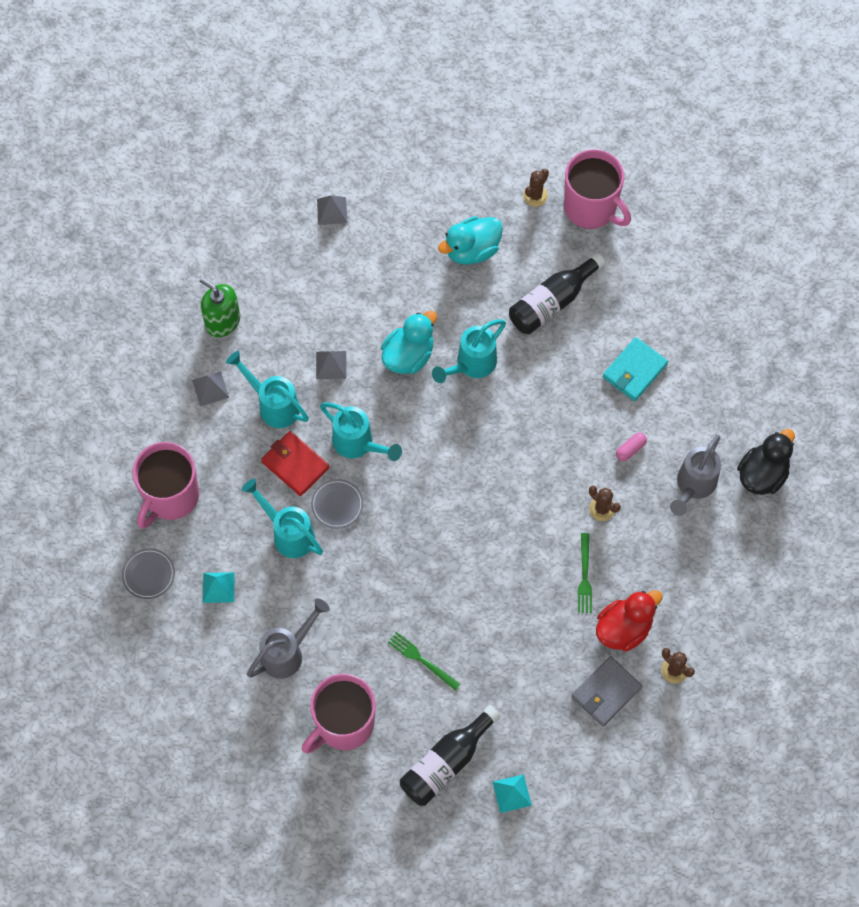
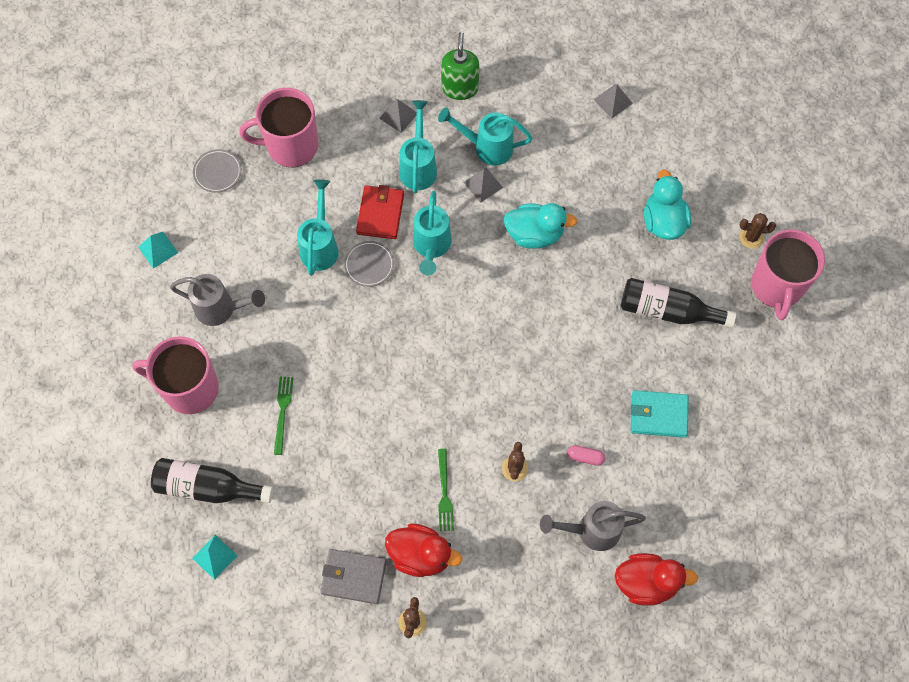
camera: 55 degrees right, 0 degrees up
(218, 587) = (241, 226): turquoise pyramid -> turquoise pyramid (158, 249)
(471, 365) = (563, 285): turquoise watering can -> turquoise watering can (486, 147)
(472, 250) = (663, 221): turquoise duck -> turquoise duck turned 60 degrees clockwise
(584, 576) = (444, 493): green fork -> green fork turned 60 degrees counterclockwise
(762, 474) = (646, 583): black duck -> red duck

